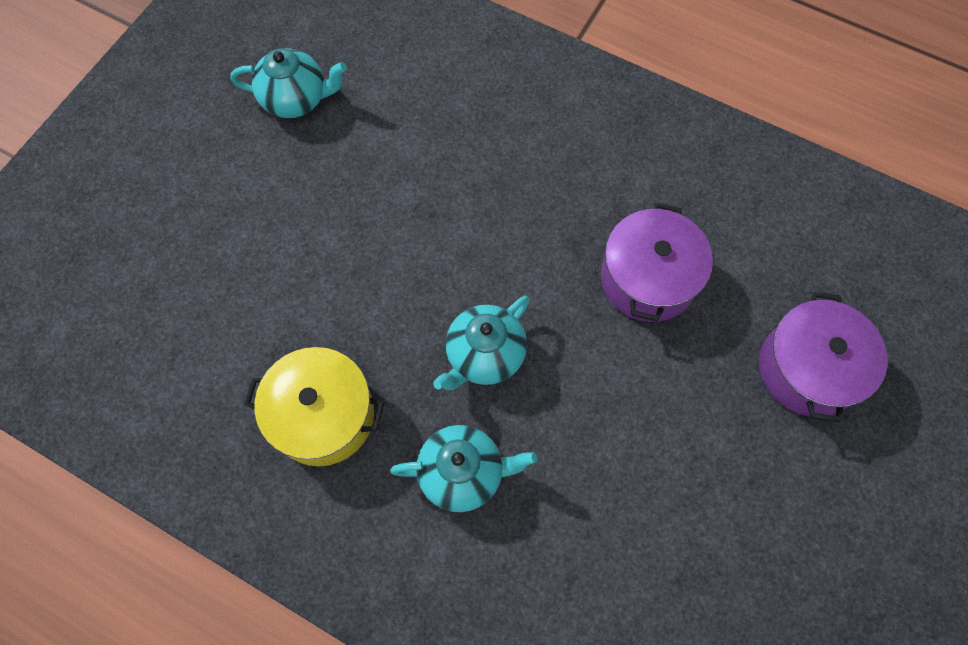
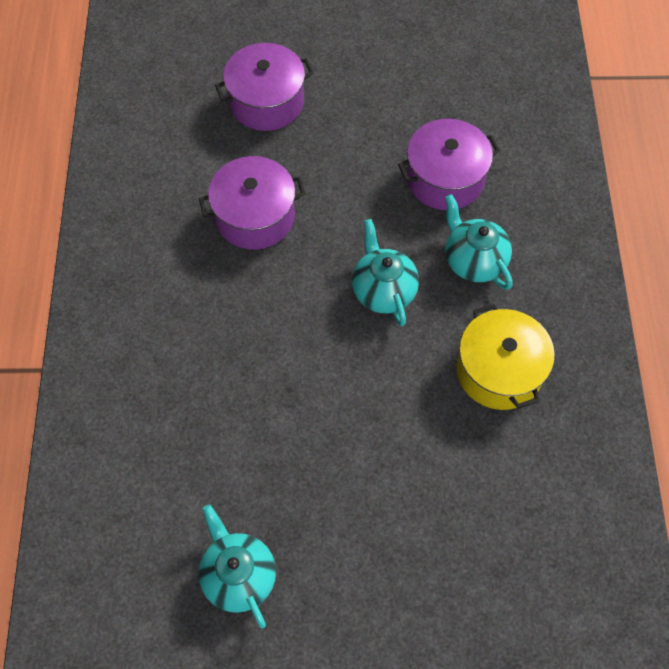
camera: 120 degrees left, 5 degrees down
(484, 356) = (383, 290): turquoise teapot -> turquoise teapot turned 120 degrees counterclockwise
(590, 511) = (445, 178): none -> purple pot

